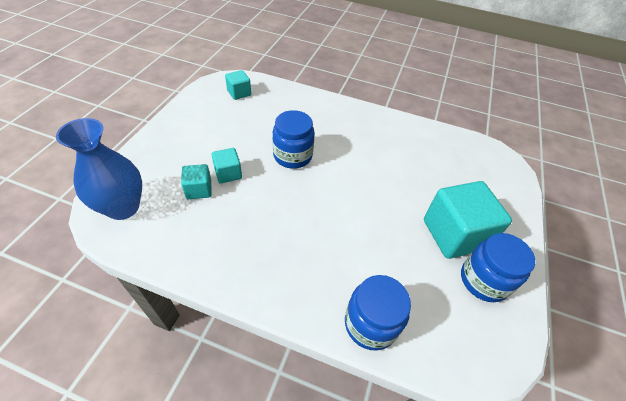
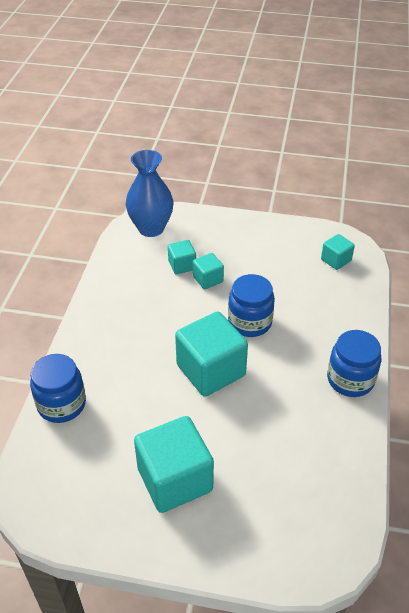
camera: 85 degrees right, 5 degrees down
(342, 191) = (211, 370): none -> turquoise cube
(483, 280) = (117, 504): blue jar -> blue jar (350, 379)

